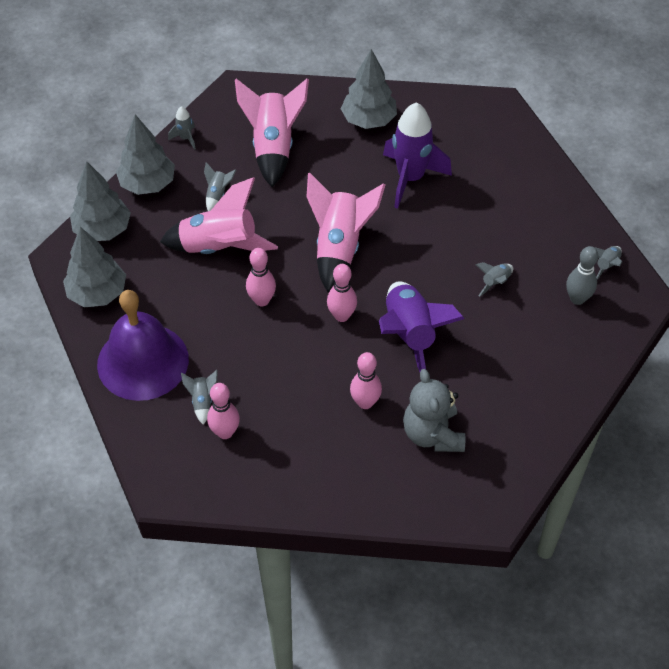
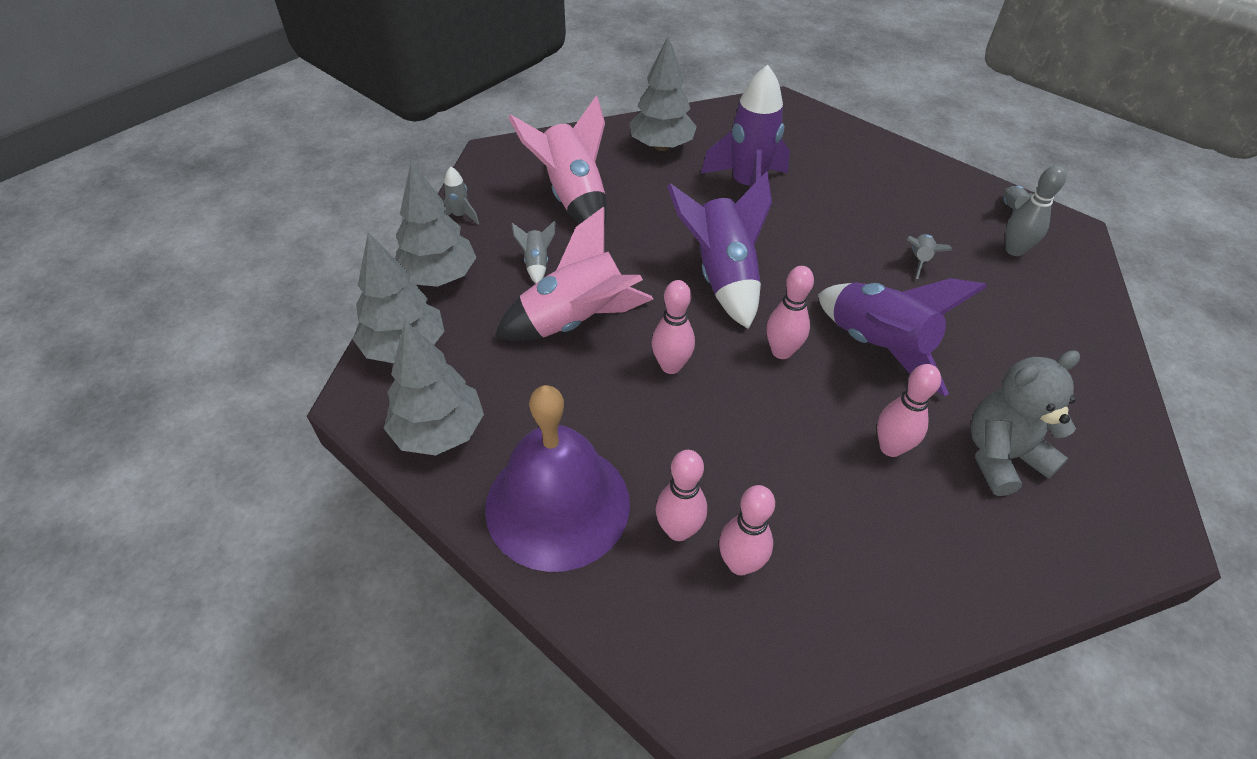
camera: 25 degrees left, 5 degrees down
(202, 401) = (678, 530): grey rocket -> pink bowling pin
(339, 247) = (722, 277): pink rocket -> purple rocket
(432, 434) = (1001, 456): grey teddy bear -> grey teddy bear turned 105 degrees clockwise

